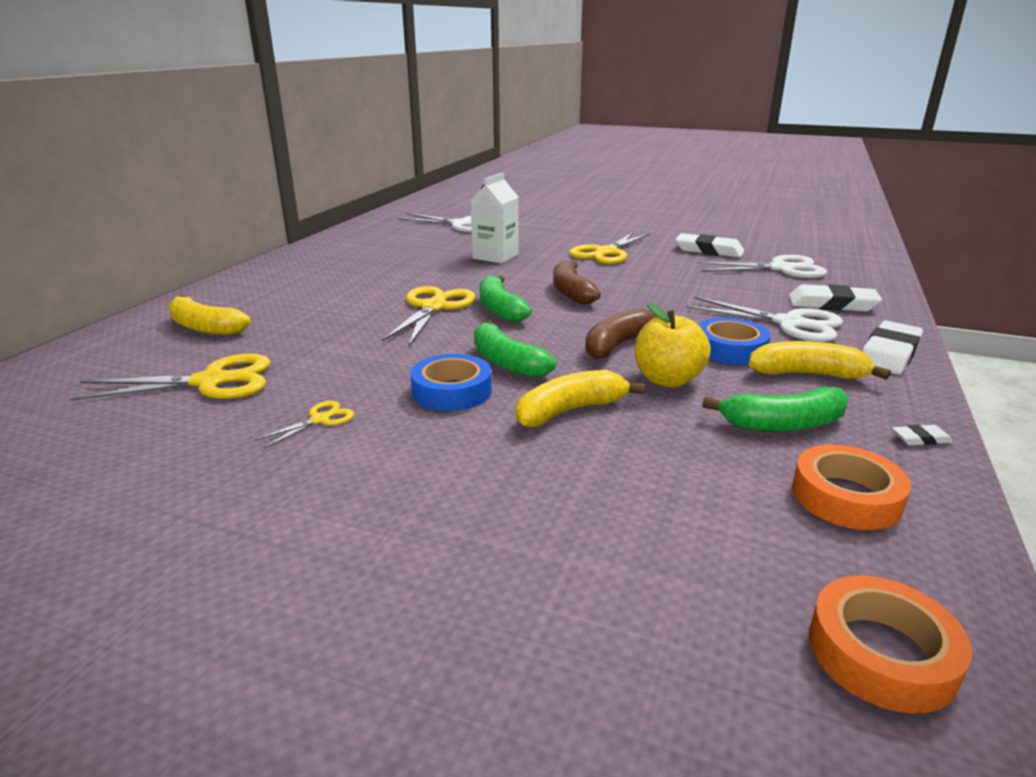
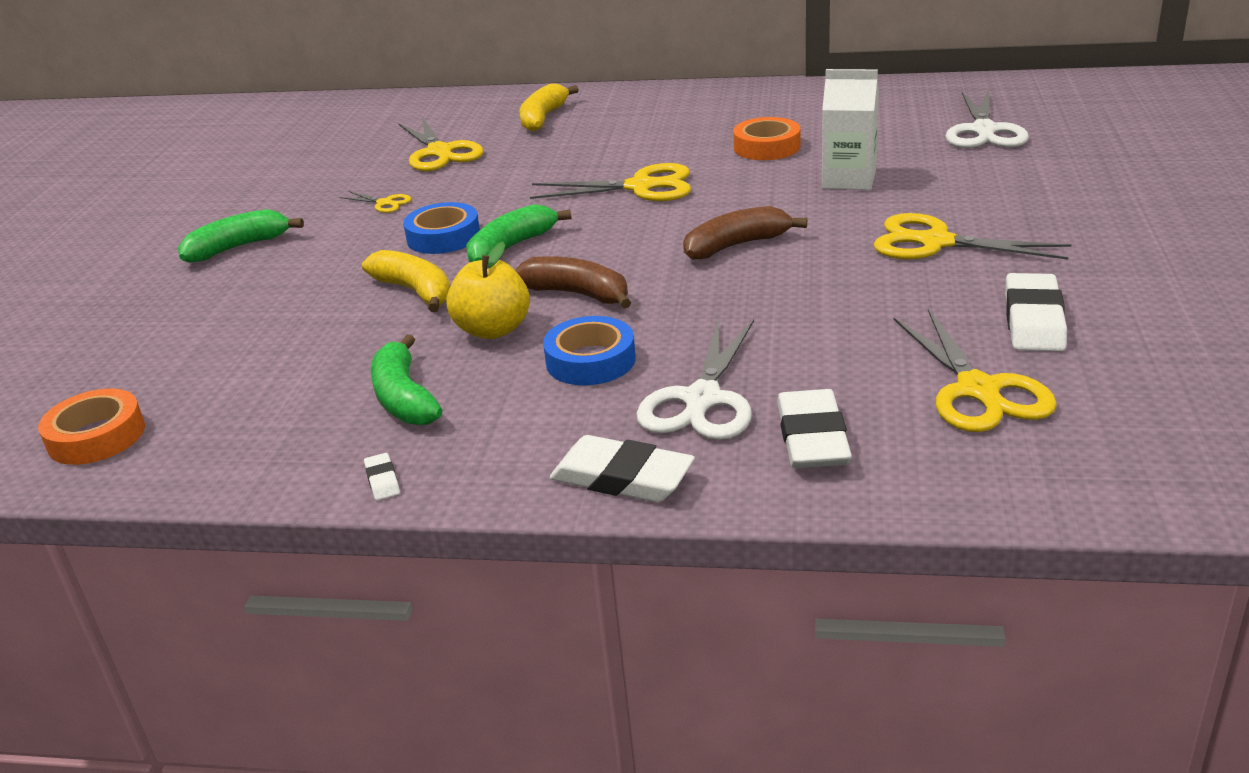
camera: 80 degrees right, 5 degrees up
(500, 309) = (654, 218): green banana -> green banana (238, 247)
(780, 269) = (978, 390): white scissors -> yellow scissors
(808, 374) = (532, 413): yellow banana -> none
(846, 497) = (275, 430): orange tape -> orange tape (766, 147)

